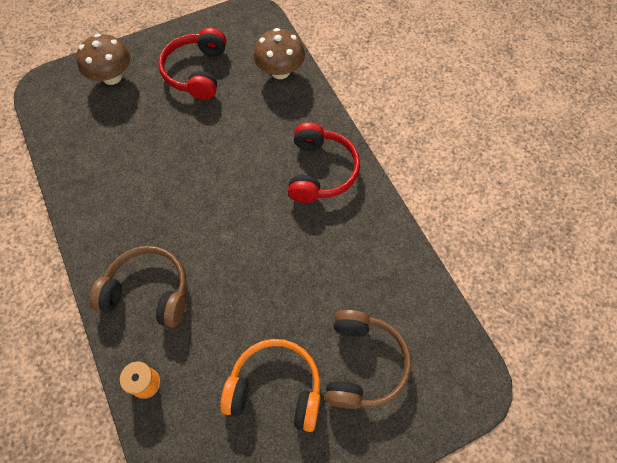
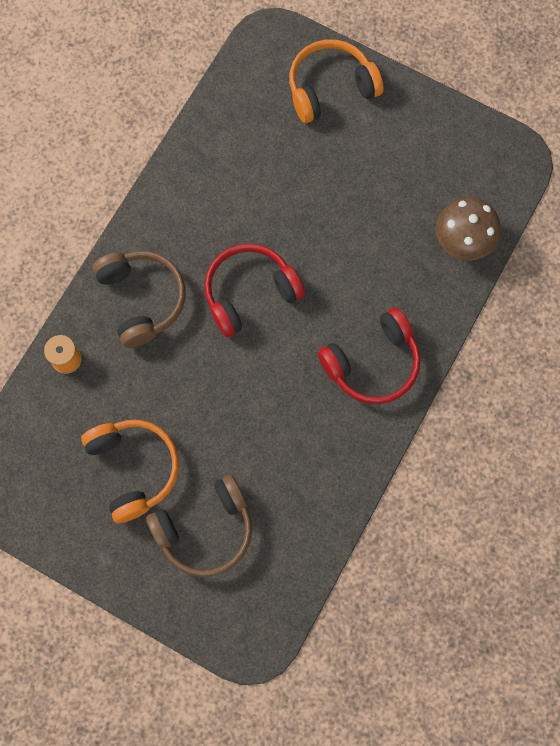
camera: 55 degrees right, 10 degrees up
(112, 77) = (330, 87): brown mushroom -> orange headphones
(196, 72) = (398, 161): red headphones -> red headphones (249, 292)

